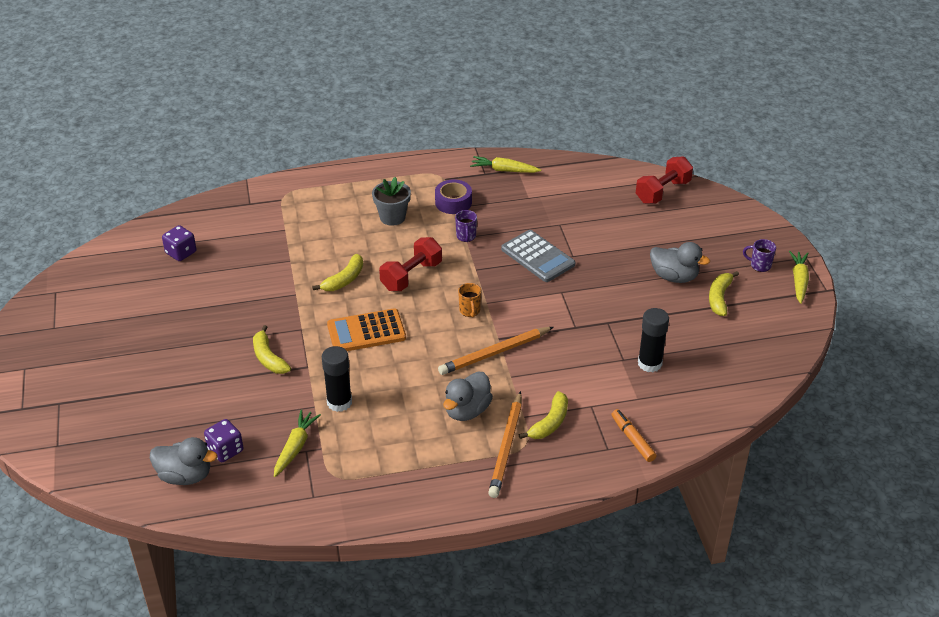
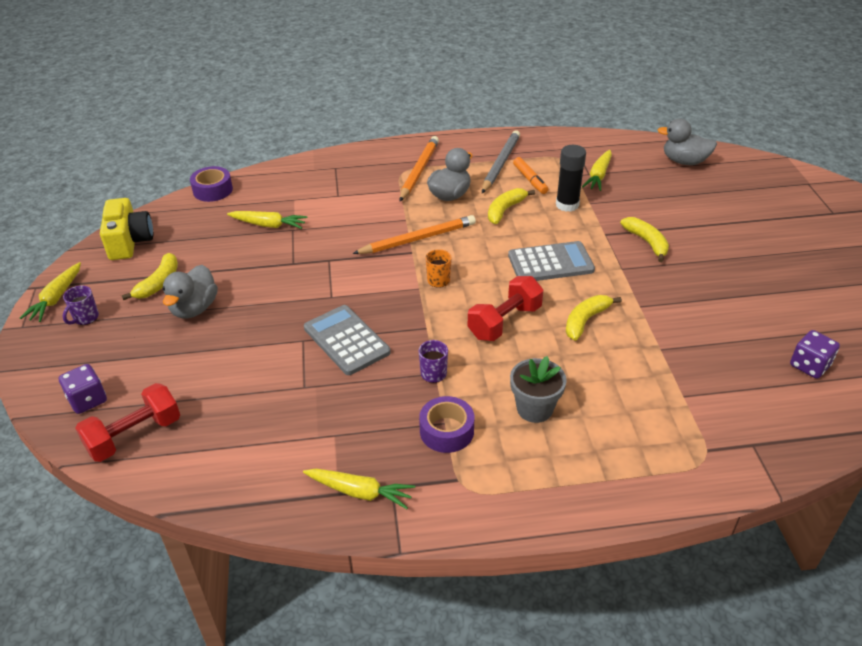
camera: 175 degrees left, 0 degrees up
(225, 450) = (658, 176): purple dice -> purple dice (88, 400)
(366, 331) = (550, 263): orange calculator -> grey calculator
(409, 462) = (500, 164): none -> grey pencil
(550, 423) = (378, 185): yellow banana -> yellow banana (505, 210)
(632, 439) = (311, 172): orange marker -> orange marker (530, 180)
(649, 363) = (268, 225): black glue stick -> yellow carrot
(674, 277) = (194, 308): grey duck -> grey duck turned 105 degrees counterclockwise
(733, 407) = (213, 190): none -> purple tape
(759, 265) = (85, 318): purple mug -> purple mug turned 90 degrees clockwise
(777, 338) = (129, 242): none -> yellow camera

